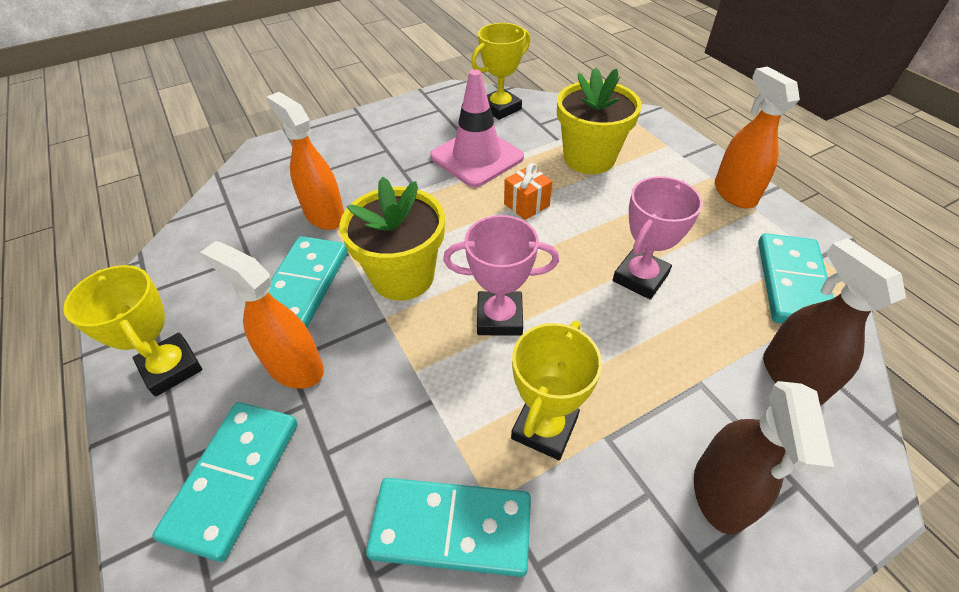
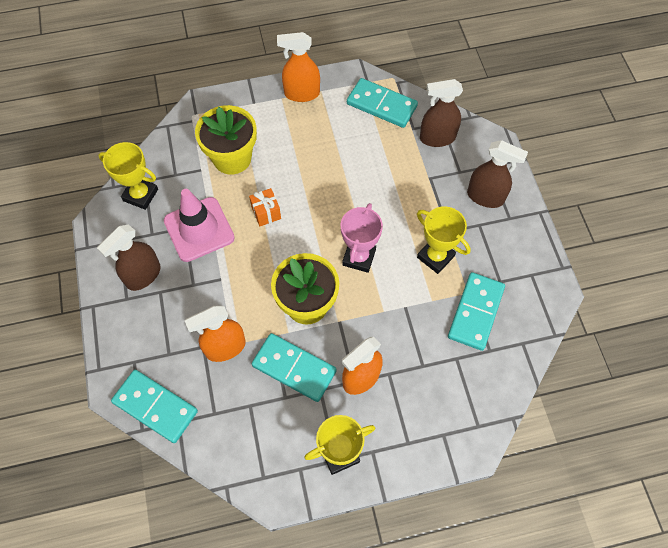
camera: 75 degrees left, 15 degrees up
(234, 478) = (425, 414): turquoise domino -> turquoise domino (155, 407)
(402, 134) = (143, 276): none -> brown spray bottle
(500, 108) = (140, 195): yellow trophy -> yellow trophy turned 45 degrees counterclockwise
(640, 277) = (353, 174): pink trophy -> none

